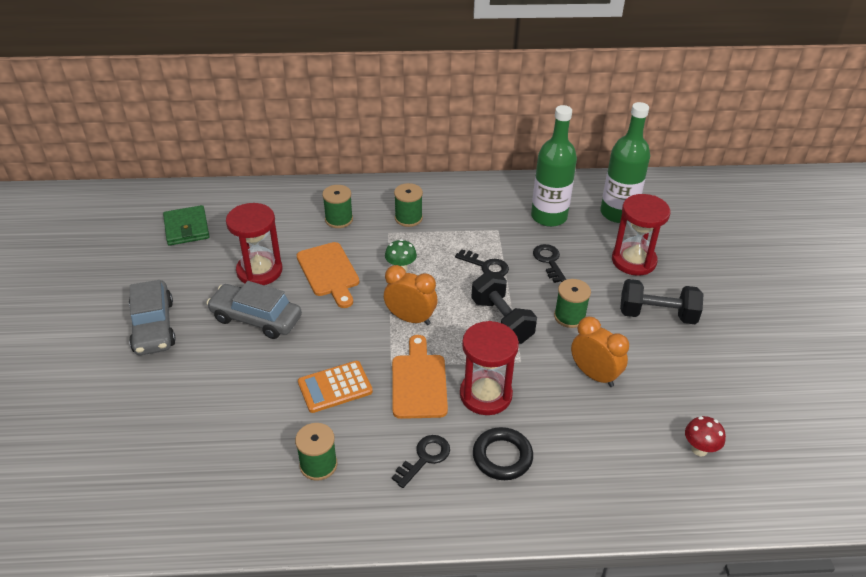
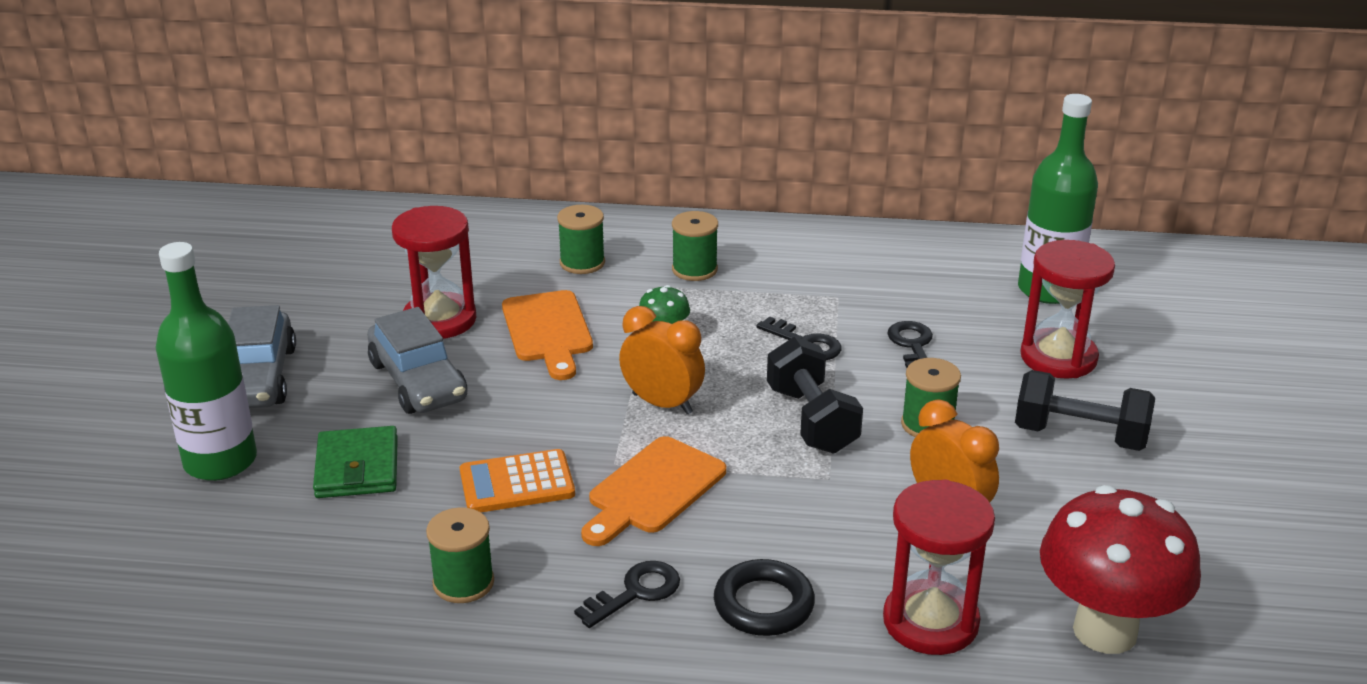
camera: 10 degrees right, 10 degrees down
(186, 228) = (343, 255): green wallet -> green wallet (357, 467)
(256, 318) = (418, 381): grey car -> grey car turned 150 degrees counterclockwise
(419, 382) = (653, 490): orange cutting board -> orange cutting board turned 150 degrees counterclockwise
(485, 395) = (758, 517): red hourglass -> red hourglass (930, 621)
(549, 217) = (928, 285): green bottle -> green bottle (220, 461)
(699, 449) = (1105, 631): red mushroom -> red mushroom, size x2.27

